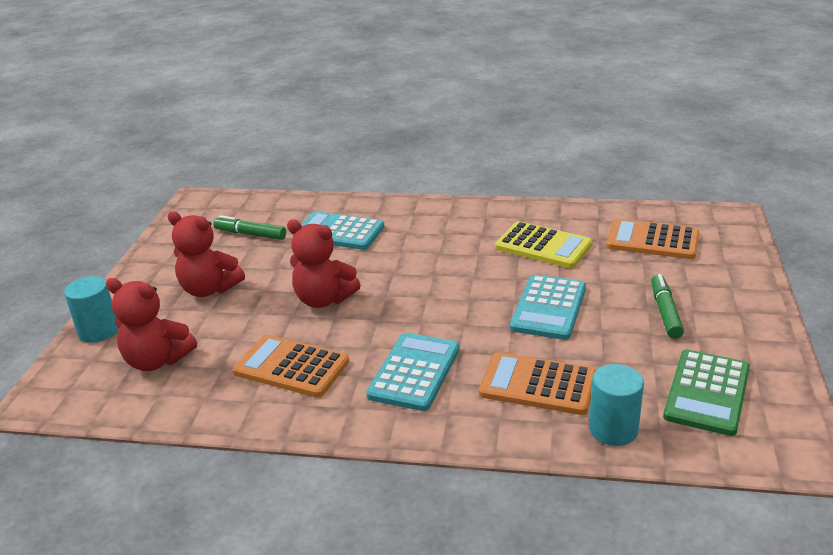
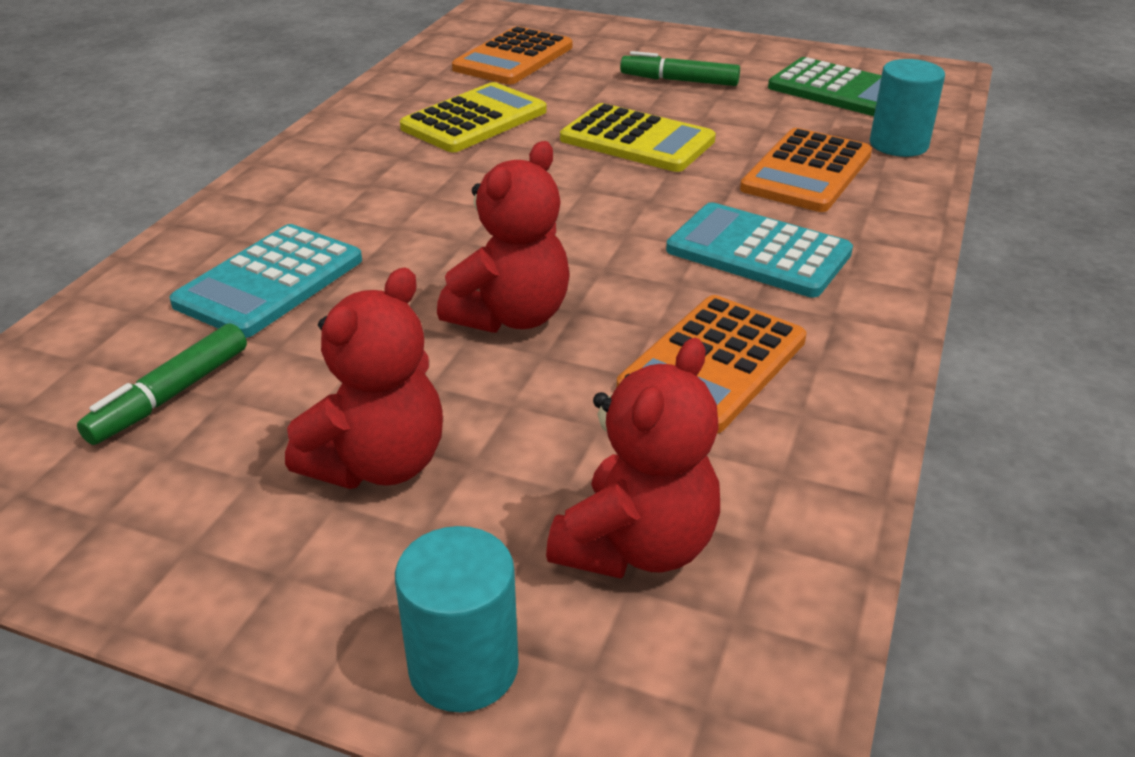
camera: 80 degrees left, 5 degrees up
(548, 308) = (637, 140): turquoise calculator -> yellow calculator

